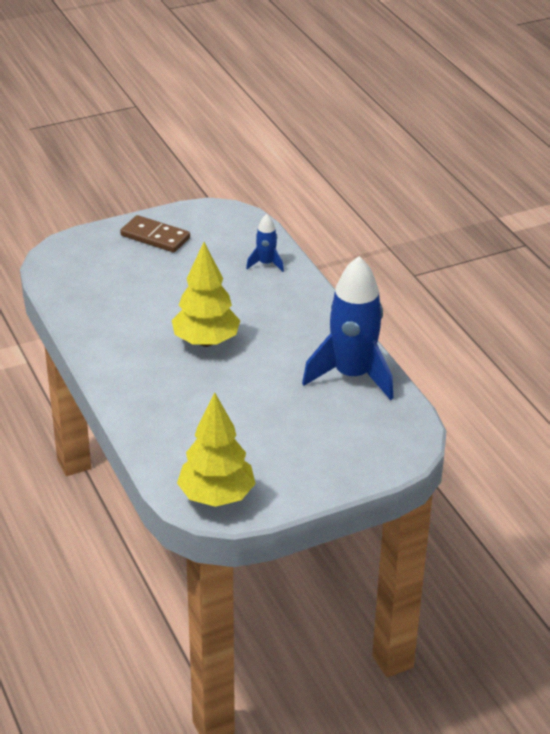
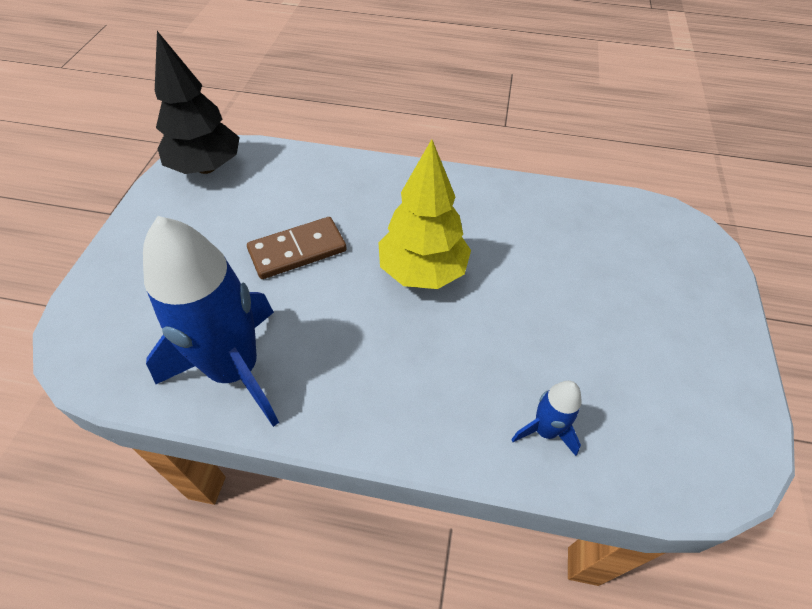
camera: 125 degrees right, 15 degrees up
(155, 237) = (687, 338): brown domino -> brown domino (297, 251)
(216, 496) = (206, 167): yellow tree -> black tree

